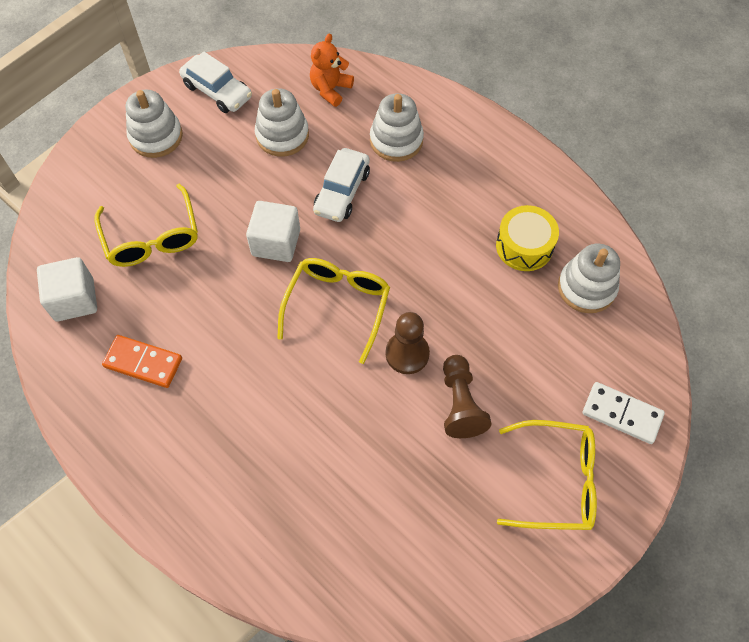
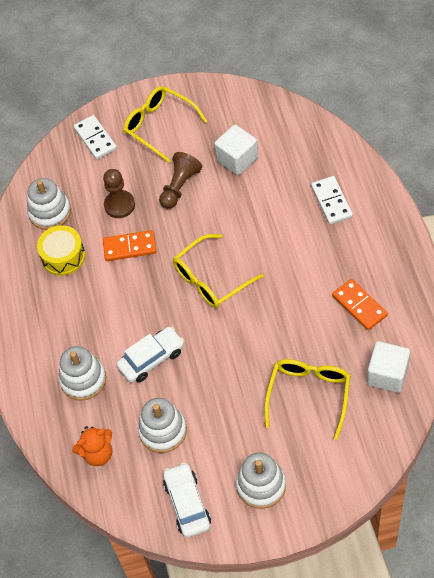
camera: 140 degrees left, 5 degrees down
(250, 488) = (331, 201): none -> white domino
(276, 242) = (223, 344): white cube -> white cube (237, 159)
(407, 354) = (189, 228): brown pawn -> brown pawn (119, 205)
(459, 295) = (129, 247): none -> orange domino

